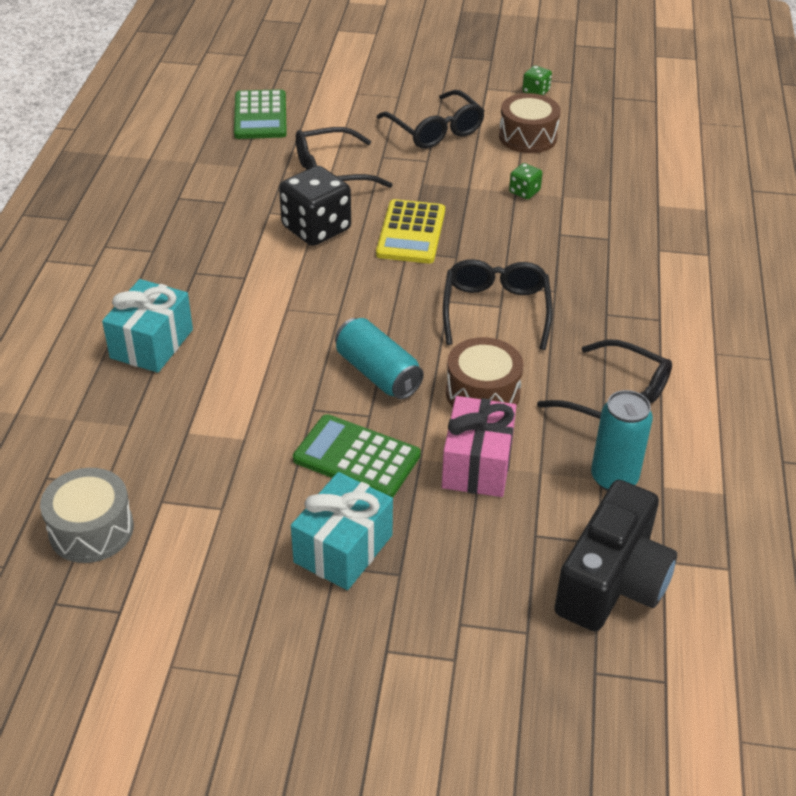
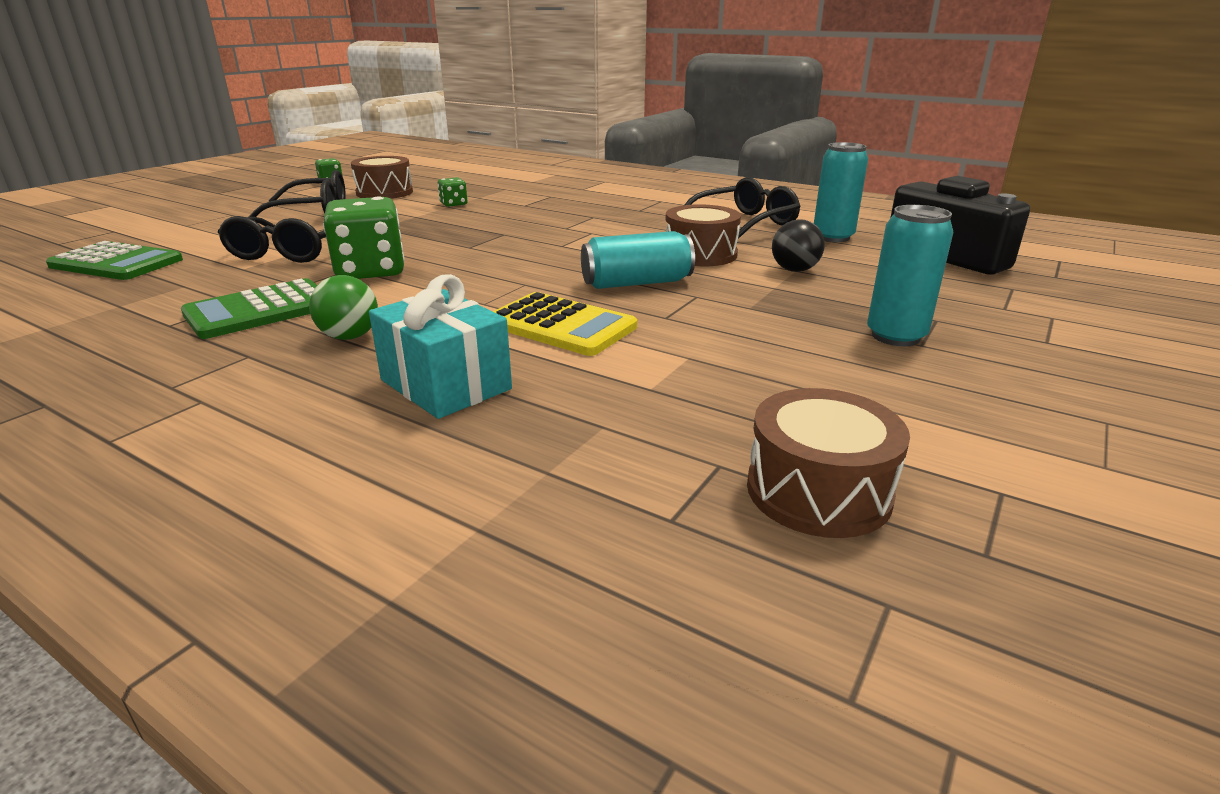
camera: 65 degrees left, 15 degrees down
(91, 530) = (818, 491): grey drum -> brown drum
(197, 275) = (349, 337): none -> green ball
(316, 228) = (370, 271): black dice -> green dice
(343, 549) = (895, 336): turquoise gift -> turquoise can
(356, 458) = (757, 310): green calculator -> green calculator (260, 310)
(411, 233) = (444, 241): yellow calculator -> yellow calculator (561, 325)
(477, 464) = (794, 270): pink gift -> black ball
(496, 310) = (595, 234): black glasses -> none

